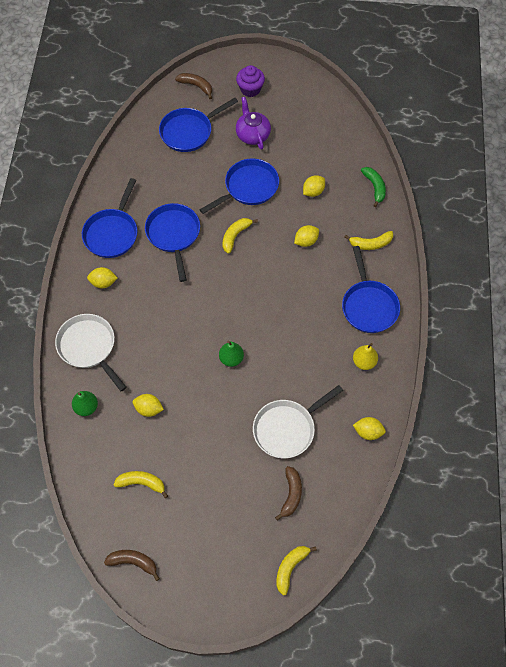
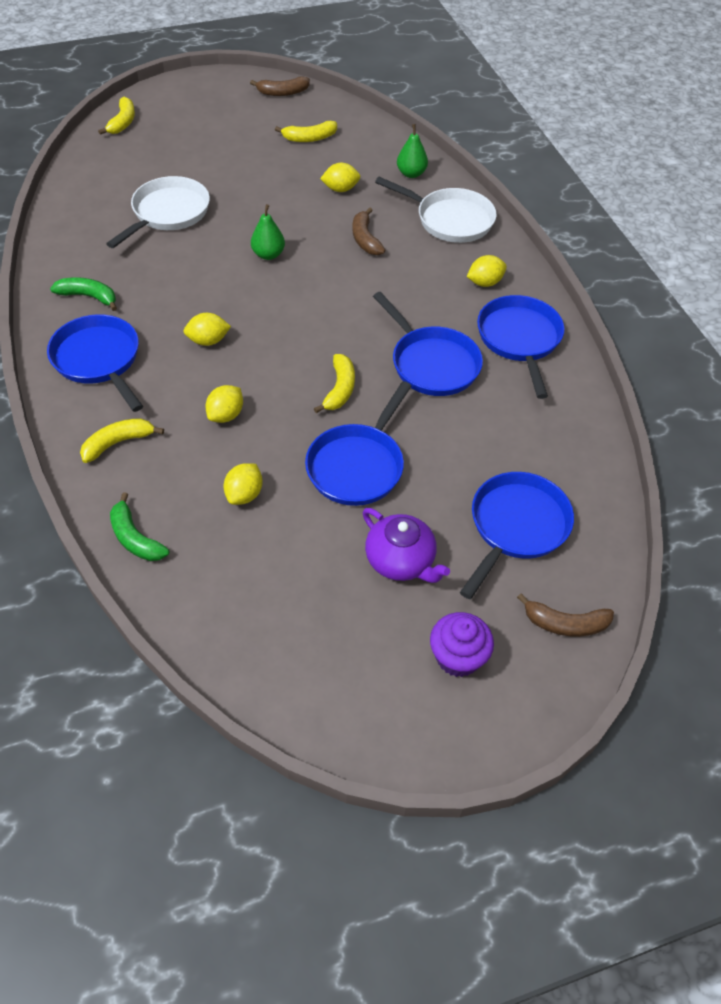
camera: 155 degrees right, 10 degrees down
(291, 494) = (142, 167): brown banana -> brown banana (365, 239)
(364, 362) = (89, 297): yellow pear -> green banana
(368, 432) = (65, 234): yellow lemon -> yellow lemon (208, 341)

